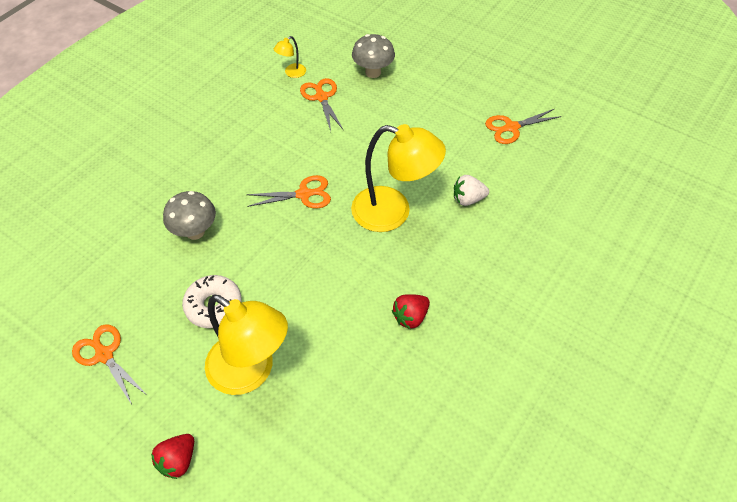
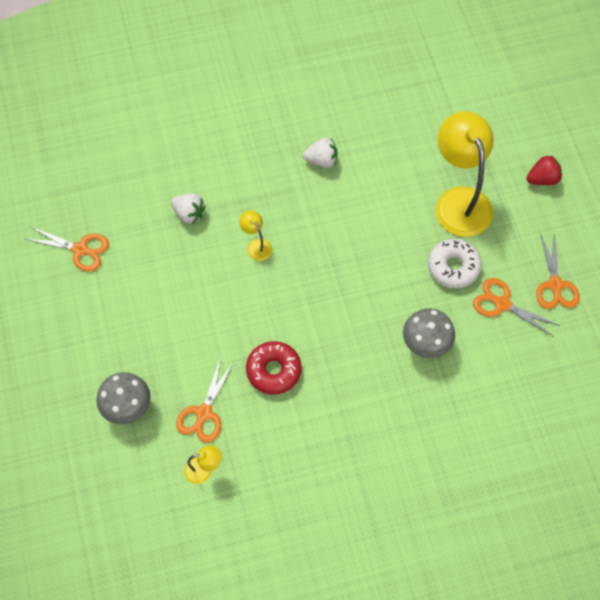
camera: 140 degrees left, 10 degrees up
(298, 145) = (273, 370): none -> red donut
(304, 194) = (311, 314): orange scissors -> orange scissors (501, 303)
(393, 212) = (256, 245): yellow lamp -> yellow lamp, size x0.43
(410, 317) = (321, 160): red strawberry -> white strawberry

